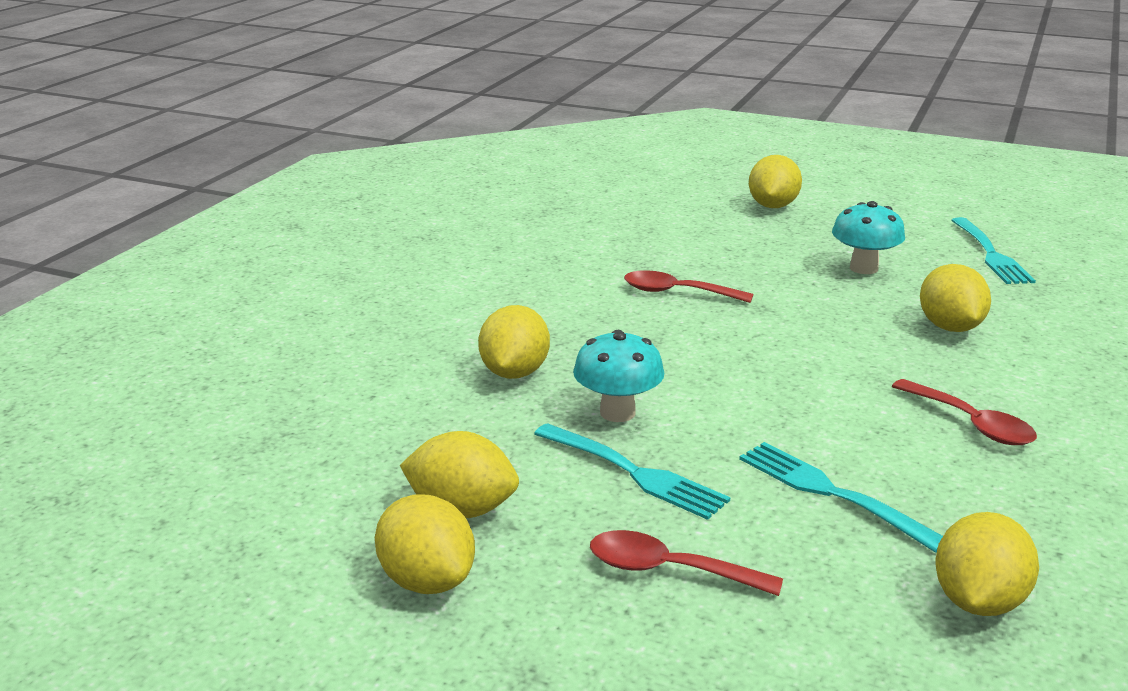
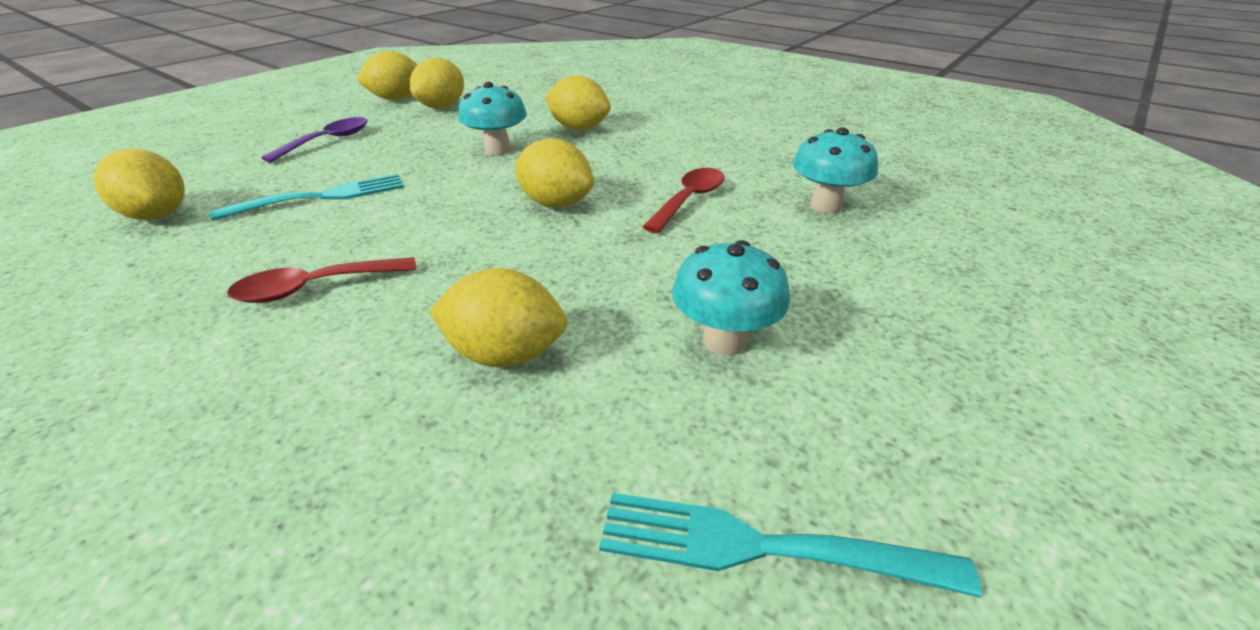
camera: 105 degrees right, 10 degrees up
(632, 472) = (424, 145): turquoise fork -> none
(648, 243) = (825, 206): none -> turquoise mushroom
(668, 570) = (328, 141): red spoon -> purple spoon
(772, 206) = (995, 323): yellow lemon -> yellow lemon (556, 203)

